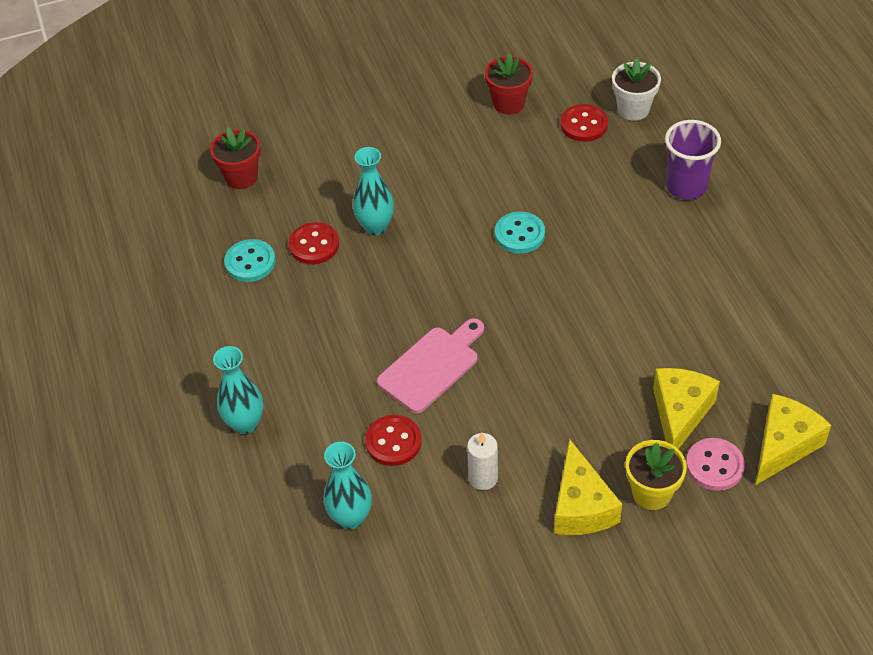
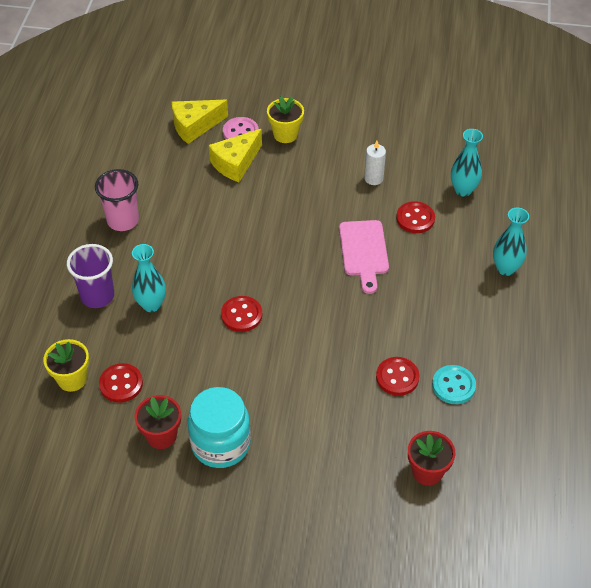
camera: 155 degrees left, 0 degrees up
(375, 226) = (342, 371): turquoise vase -> turquoise vase (151, 305)
(432, 366) = (364, 252): pink cutting board -> pink cutting board turned 75 degrees counterclockwise
(449, 119) = (221, 444): none -> turquoise jar
(519, 234) = (241, 315): turquoise button -> red button
(581, 506) = (329, 144): yellow cheese -> none
(633, 109) = (72, 379): white flower pot -> yellow flower pot
(743, 275) = (123, 220): none -> pink cup

